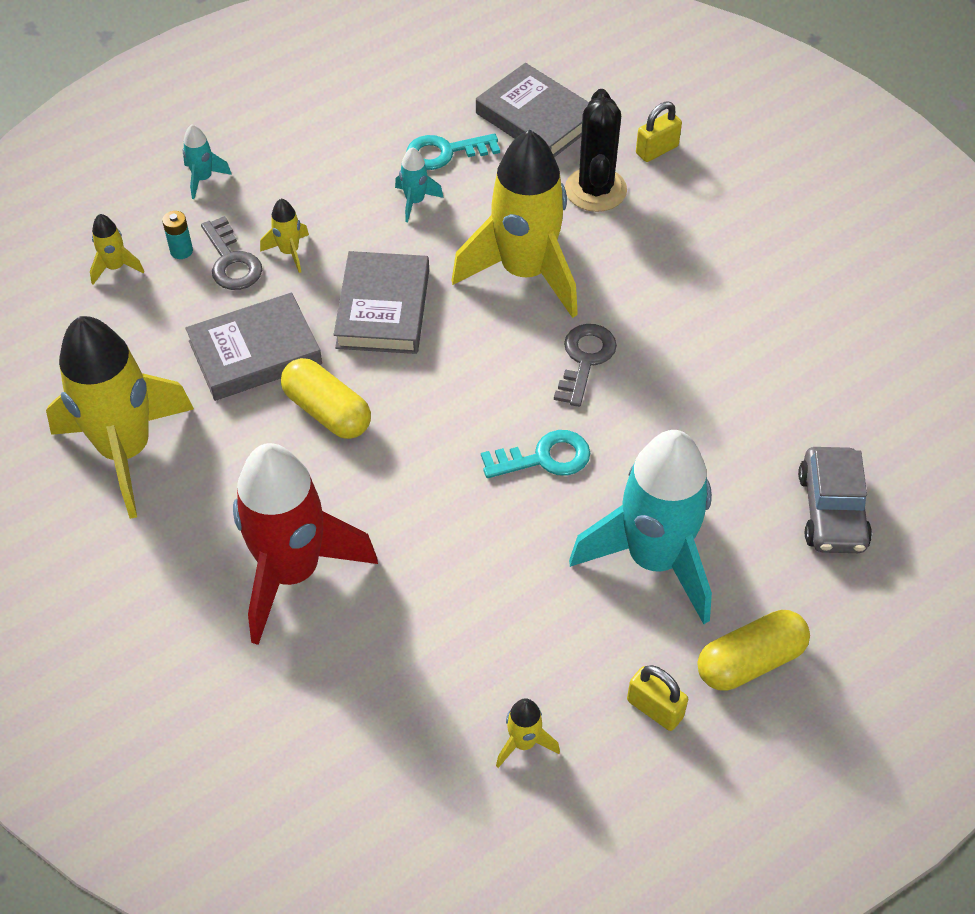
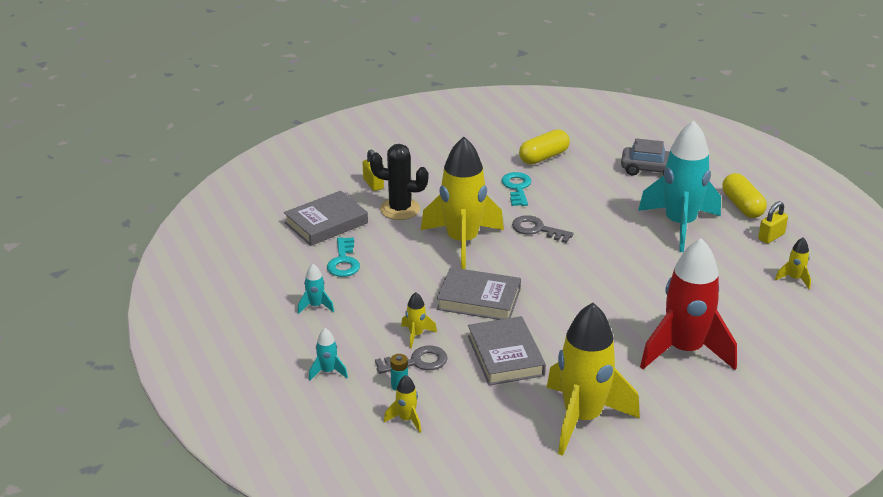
camera: 80 degrees left, 20 degrees down
(327, 411) = (561, 328): yellow capsule -> yellow capsule (544, 157)
(415, 201) = (386, 278): turquoise rocket -> turquoise rocket (316, 306)
(544, 458) = (608, 251): turquoise key -> turquoise key (517, 188)

